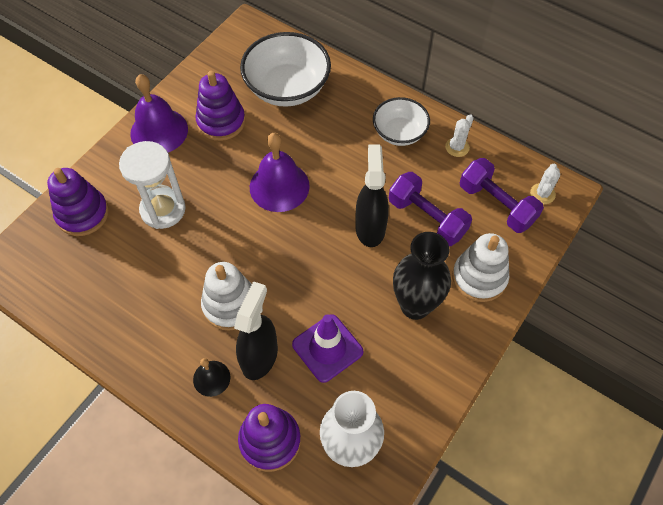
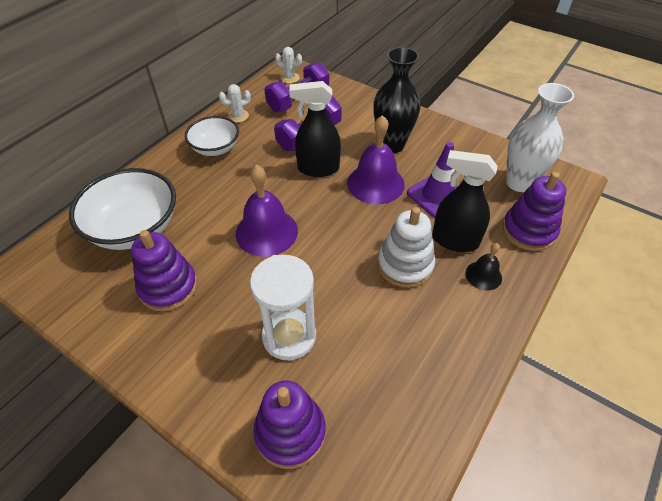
camera: 90 degrees left, 10 degrees down
(159, 131) = (167, 353): purple bell -> purple bell (375, 183)
(457, 147) = (238, 116): white cactus -> white cactus turned 60 degrees counterclockwise
(479, 277) = (364, 112): white stacking toy -> none

